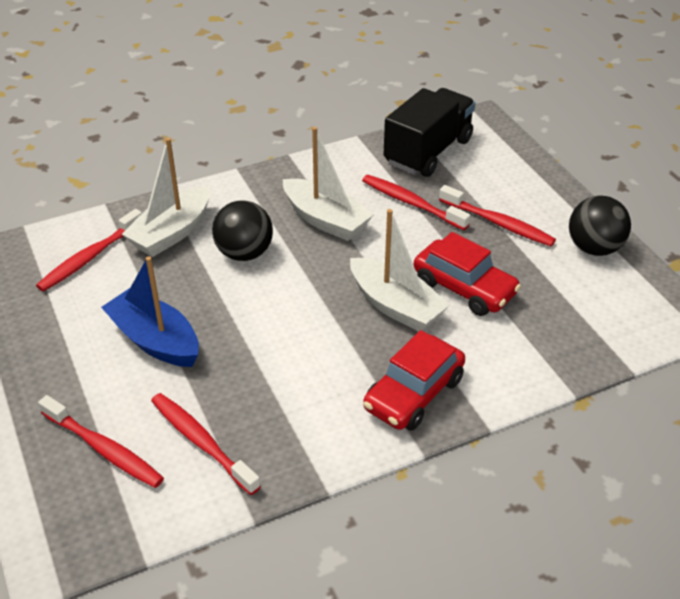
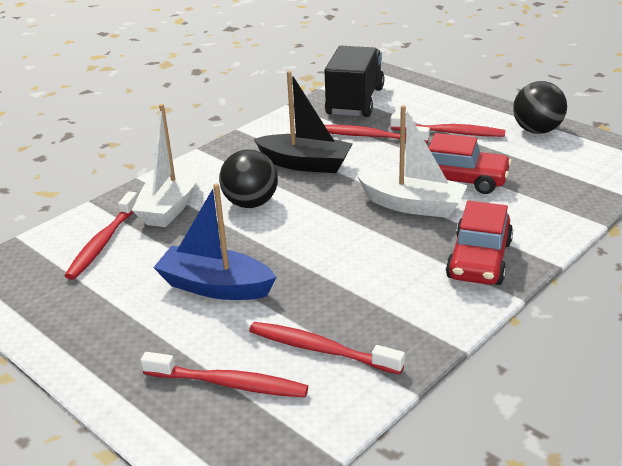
camera: 20 degrees left, 10 degrees down
(325, 220) = (305, 164): white boat -> black boat

